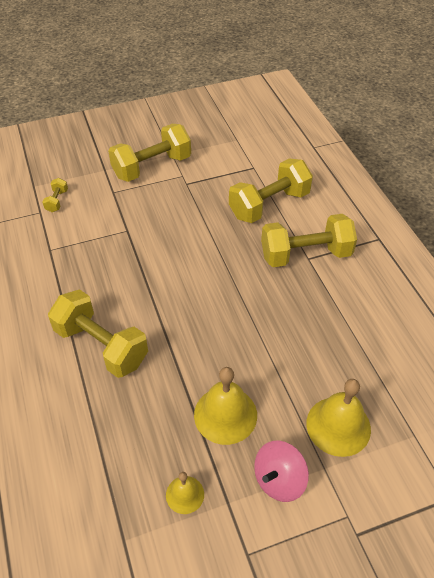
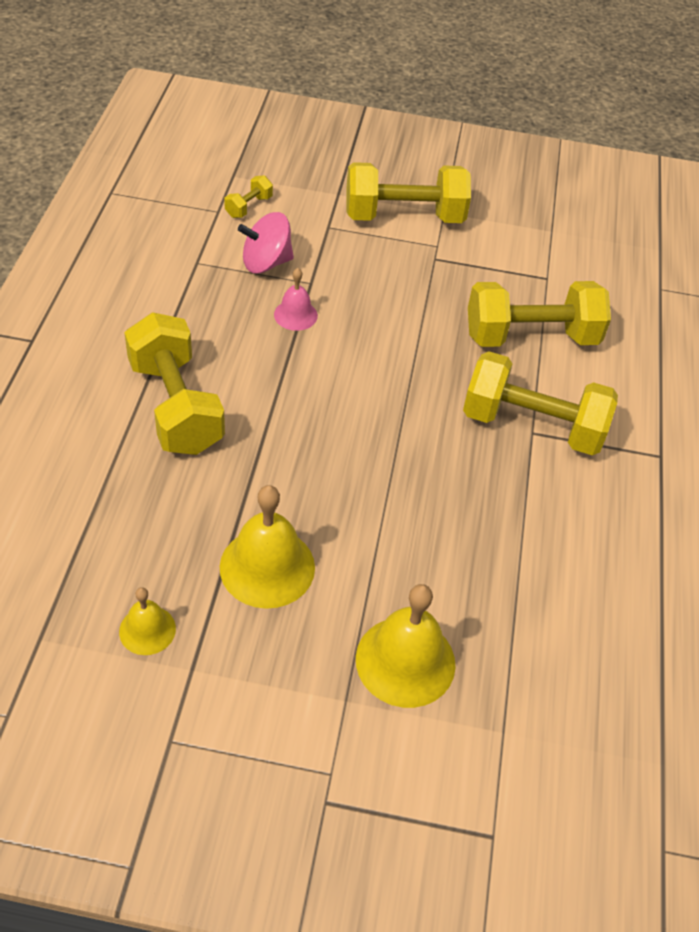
camera: 25 degrees right, 0 degrees up
(132, 254) = (295, 315): none -> pink bell
(279, 480) = (276, 680): pink spinning top -> pink spinning top (266, 263)

